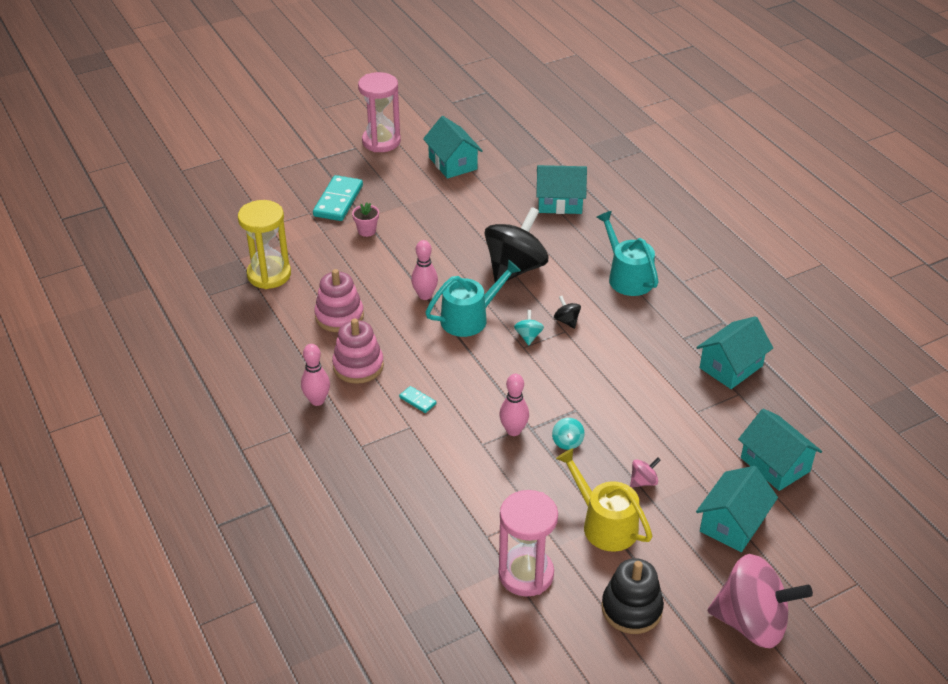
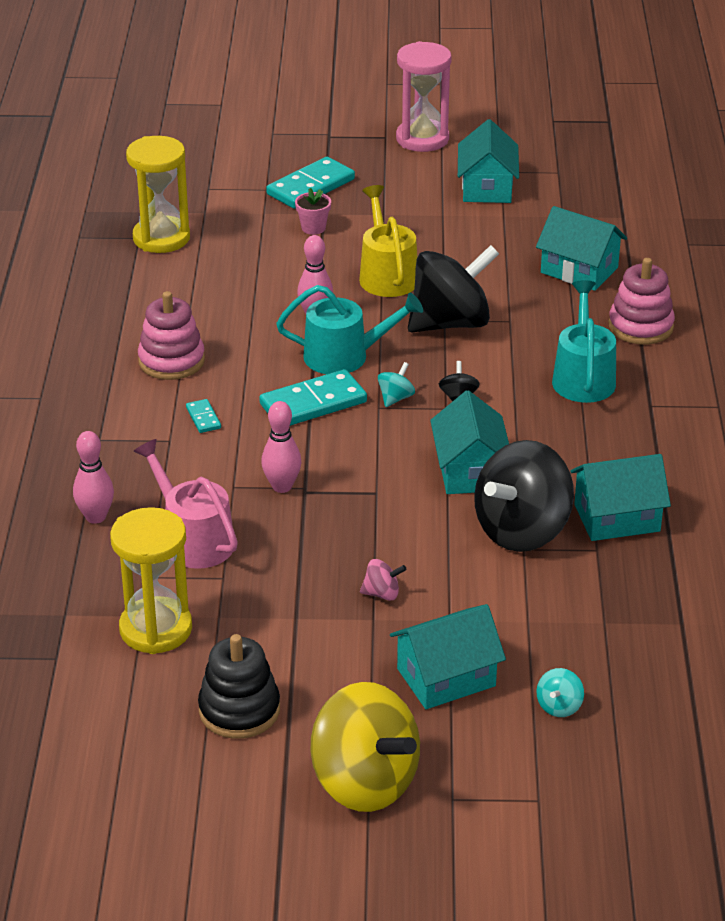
camera: 30 degrees right, 5 degrees down
(317, 400) = (95, 379): pink bowling pin -> pink bowling pin (95, 517)
(339, 316) = (198, 304): pink stacking toy -> pink stacking toy (640, 326)
(480, 361) = (313, 403): none -> turquoise domino
(491, 495) = (193, 540): none -> pink watering can
(526, 574) = (156, 629): pink hourglass -> yellow hourglass
(567, 442) = (332, 521): turquoise spinning top -> turquoise spinning top (559, 706)
(605, 524) = (293, 618): yellow watering can -> yellow watering can (387, 275)
(685, 399) = (522, 530): none -> black spinning top
(752, 623) = (364, 782): pink spinning top -> yellow spinning top
(775, 464) = (564, 639): turquoise house -> turquoise house (470, 471)

